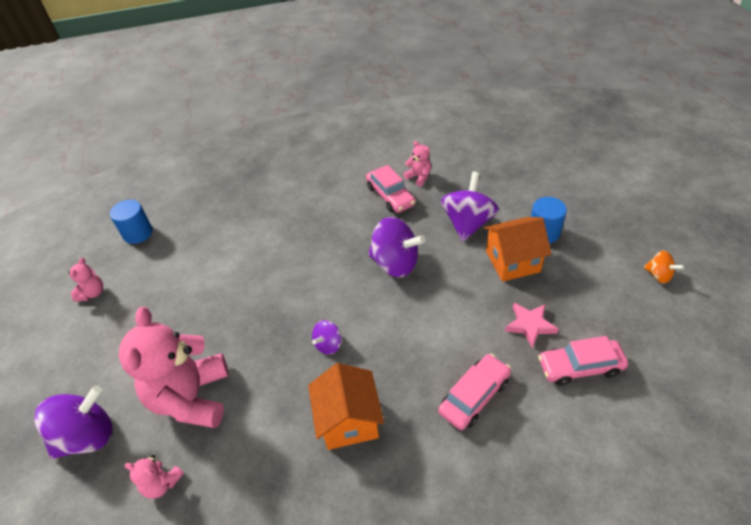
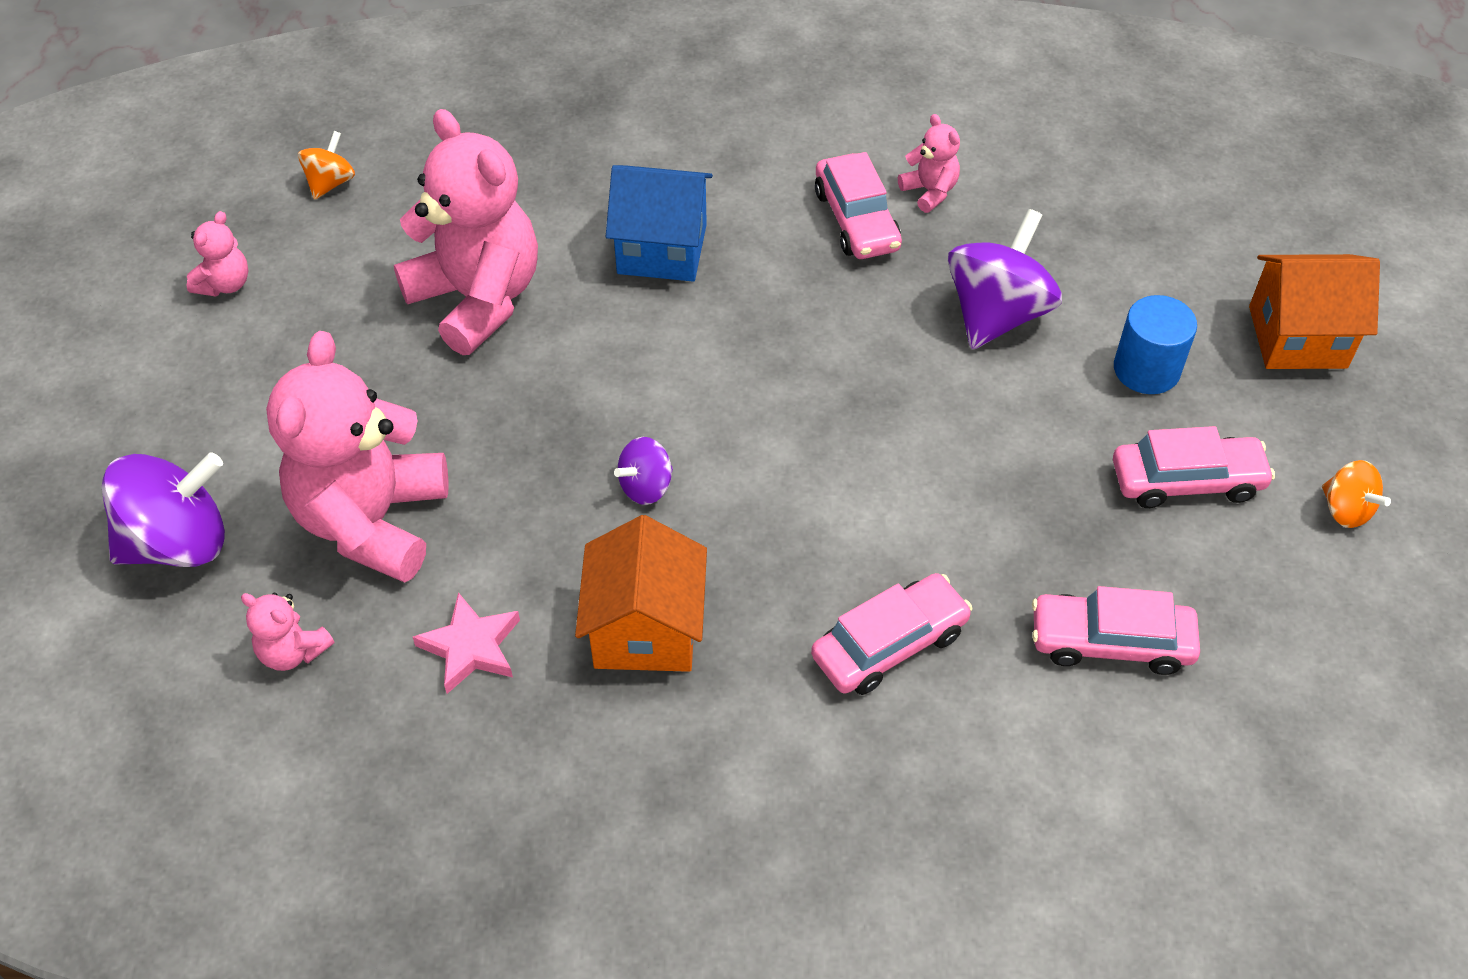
camera: 10 degrees right, 5 degrees up
(138, 233) = (330, 183): blue cylinder -> orange spinning top
(222, 271) = (478, 299): none -> pink teddy bear
(304, 228) = (662, 249): none -> blue house
(395, 263) = (822, 362): purple spinning top -> none
(512, 261) = (1059, 413): orange house -> orange house (1297, 337)
(530, 325) = (1044, 543): pink star -> pink star (471, 647)
(582, 279) = (1186, 481): none -> pink car

